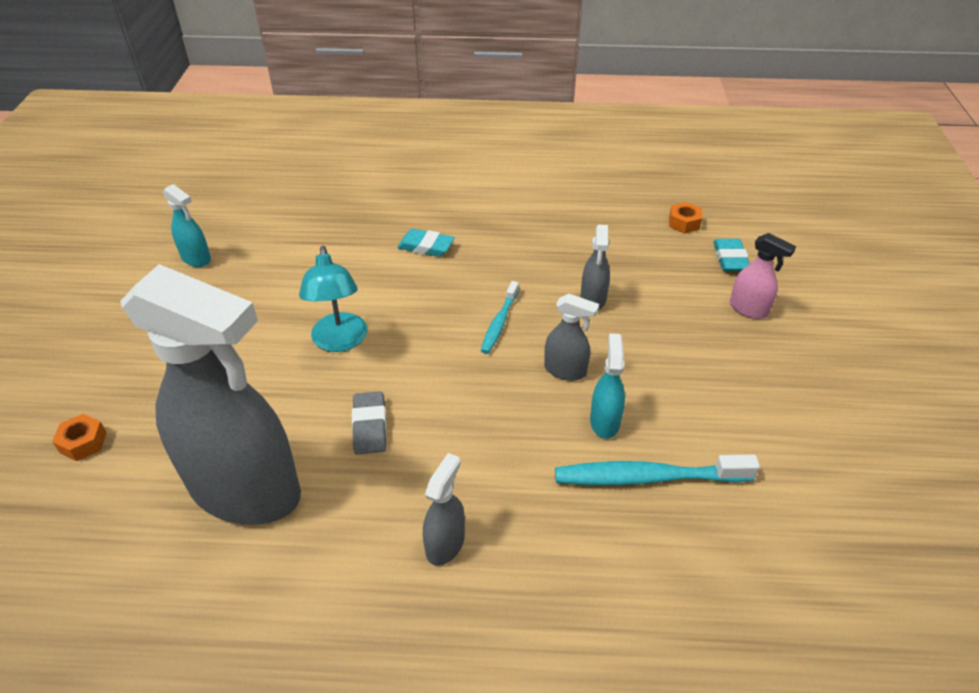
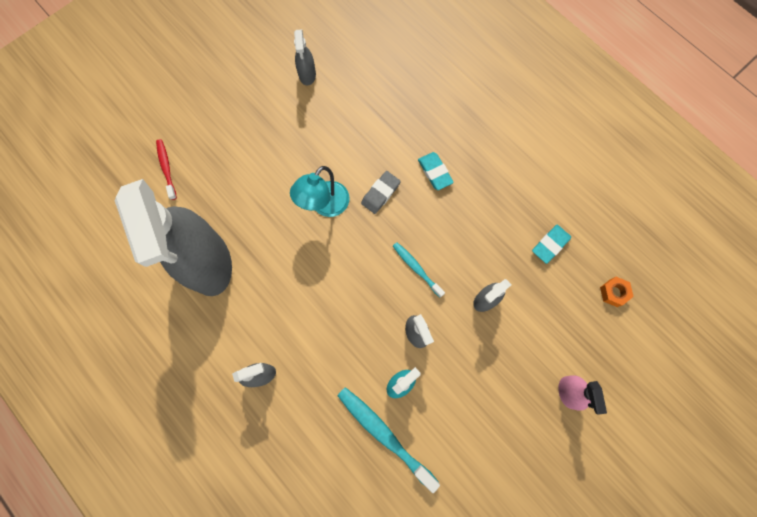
camera: 45 degrees right, 30 degrees up
(83, 442) = (166, 168): orange nut -> red toothbrush
(196, 258) = (307, 74): turquoise spray bottle -> grey spray bottle
(370, 426) = (290, 276): grey eraser -> grey eraser (380, 193)
(499, 323) = (416, 268): turquoise toothbrush -> turquoise toothbrush turned 75 degrees clockwise
(730, 259) = (606, 347): turquoise eraser -> turquoise eraser (550, 244)

